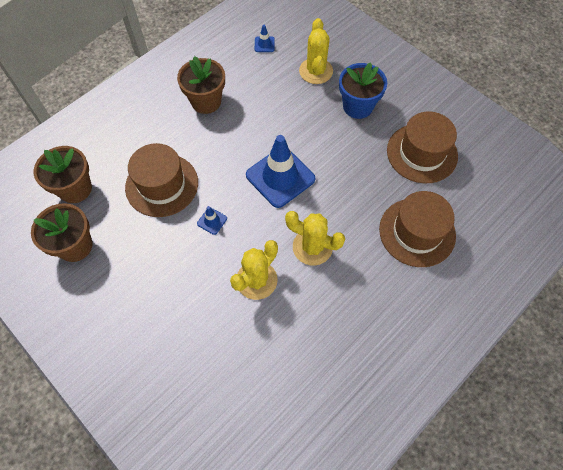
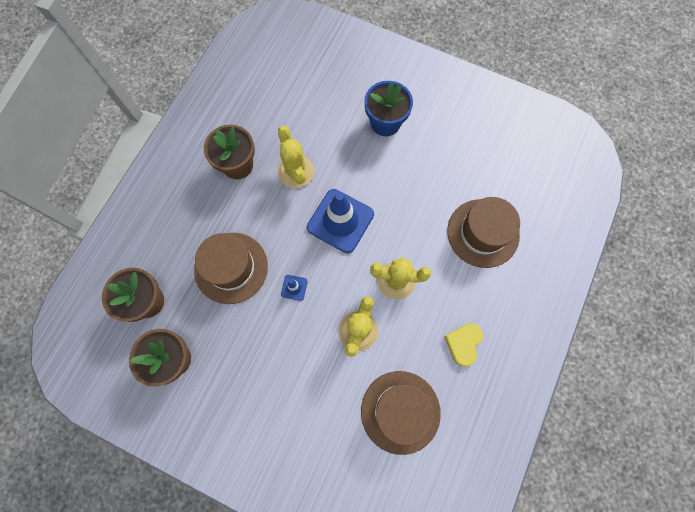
camera: 20 degrees left, 10 degrees up
(264, 44) = (270, 83): blue traffic cone -> none
(316, 71) = (332, 97): yellow cactus -> yellow cactus (296, 171)
(357, 329) = (463, 343): none -> yellow heart
(422, 153) = (460, 152): brown hat -> brown hat (400, 411)

